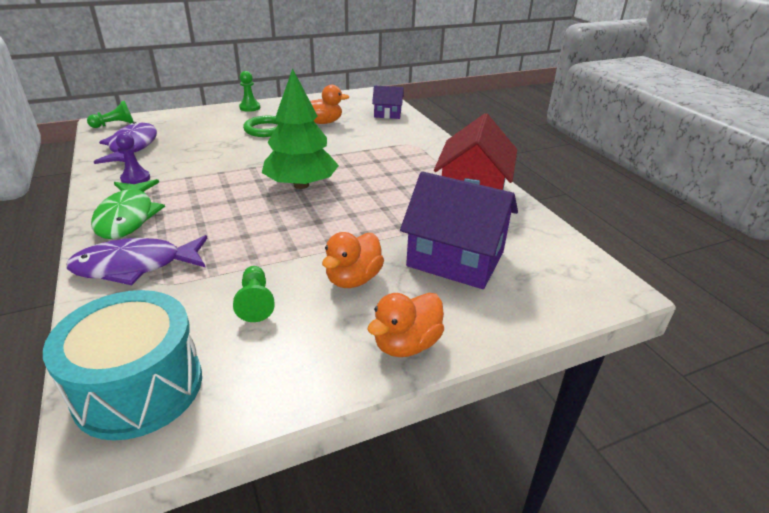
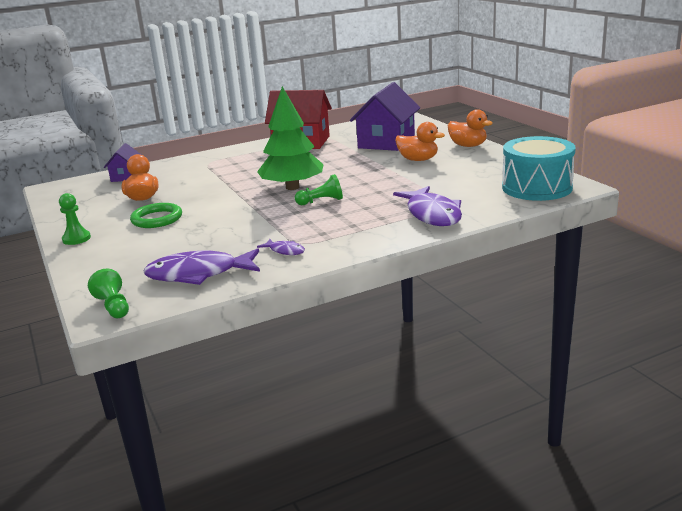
camera: 90 degrees left, 10 degrees down
(127, 217) = (362, 235): green fish -> none
(135, 179) = (285, 251): purple pawn -> purple fish
(255, 302) = (453, 177): green pawn -> green pawn (321, 201)

